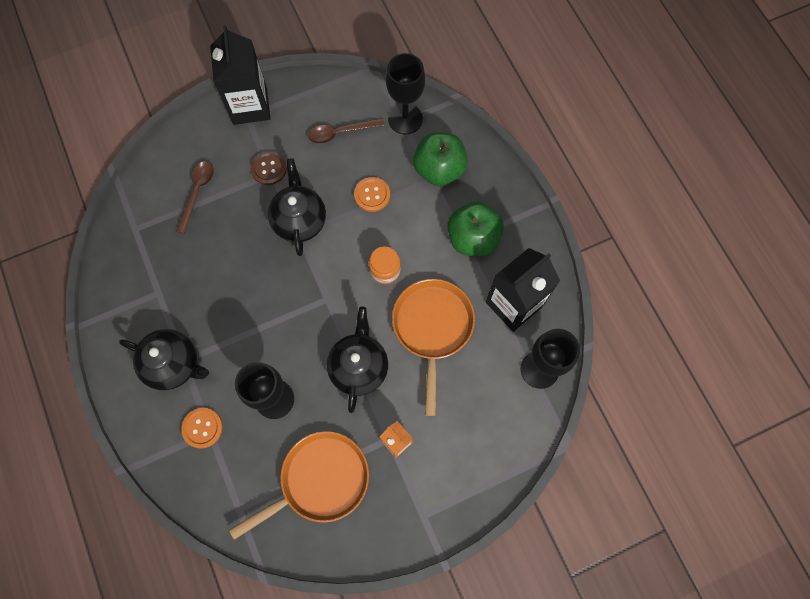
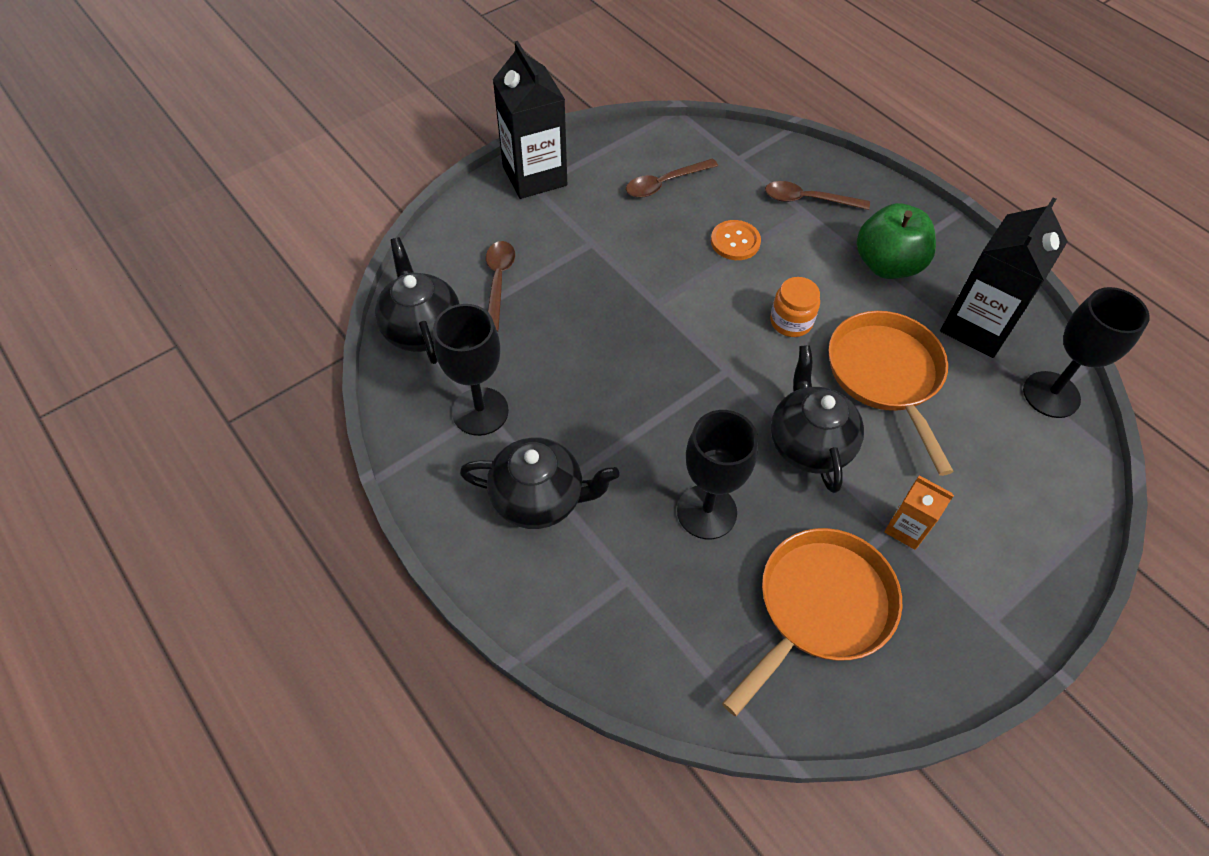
camera: 15 degrees left, 15 degrees down
(202, 428) = (614, 575): orange button -> none
(269, 169) = (586, 238): brown button -> none
(299, 220) = (651, 287): black teapot -> black teapot (422, 329)
(405, 119) = (740, 156): black goblet -> black goblet (480, 411)
(439, 169) = (808, 200): green apple -> brown spoon

